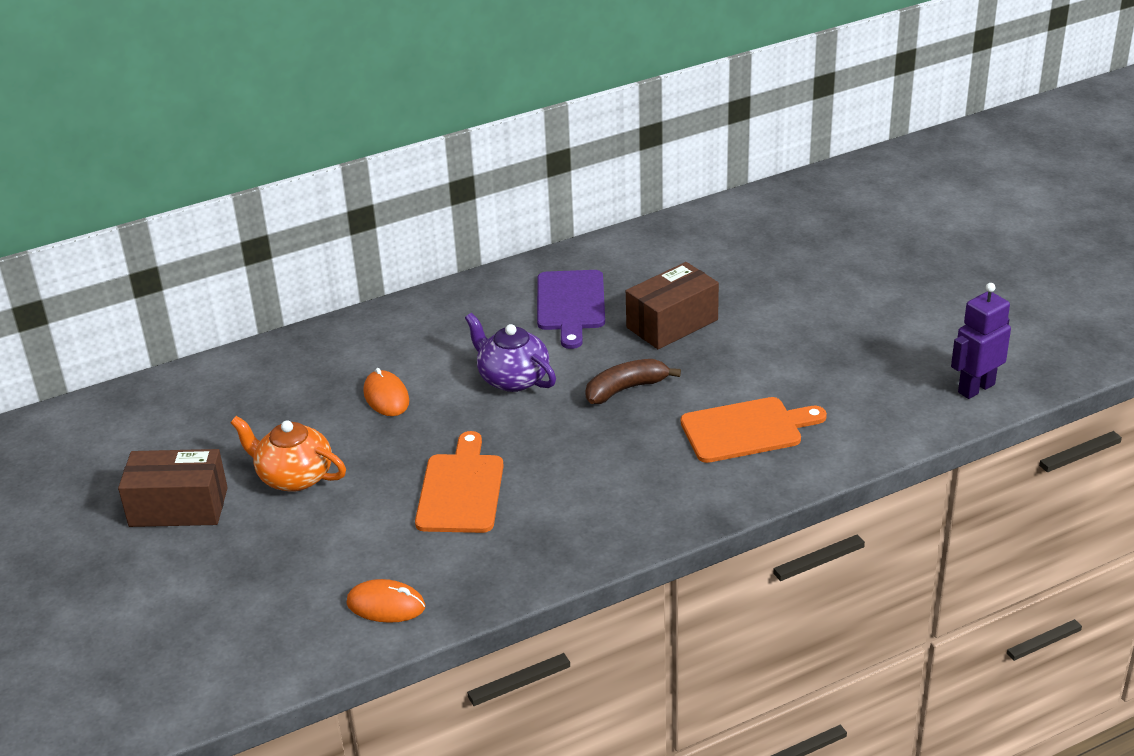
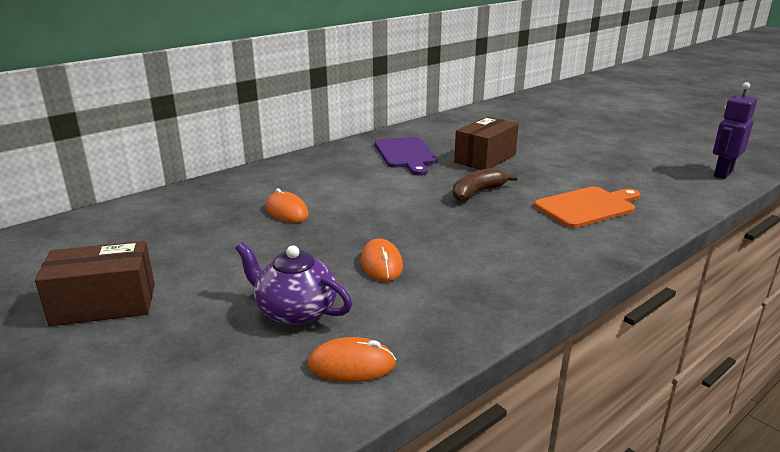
camera: 15 degrees left, 10 degrees down
(294, 477) = (219, 270): orange teapot -> none
(461, 489) = (381, 264): orange cutting board -> orange mouse
(512, 378) = (386, 193): purple teapot -> purple teapot (295, 311)

